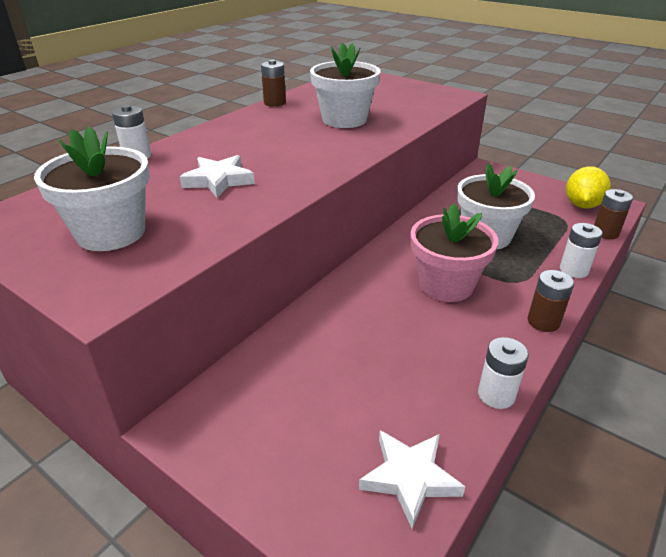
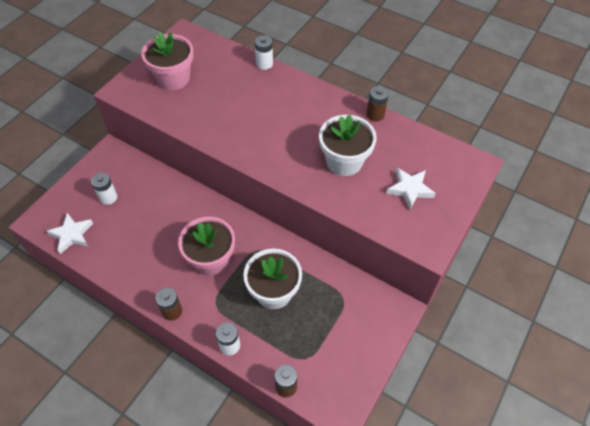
camera: 85 degrees right, 20 degrees up
(111, 233) = (173, 78): white flower pot -> pink flower pot
(218, 180) = (232, 107): white star -> white star (410, 189)
(496, 395) = (115, 275): white battery -> white battery (108, 197)
(582, 205) = (334, 381): yellow lemon -> none

